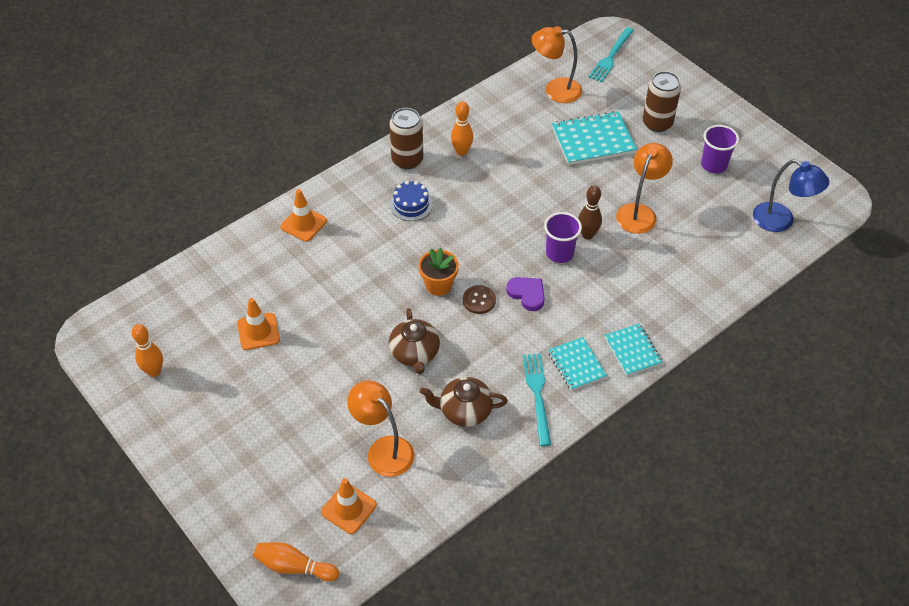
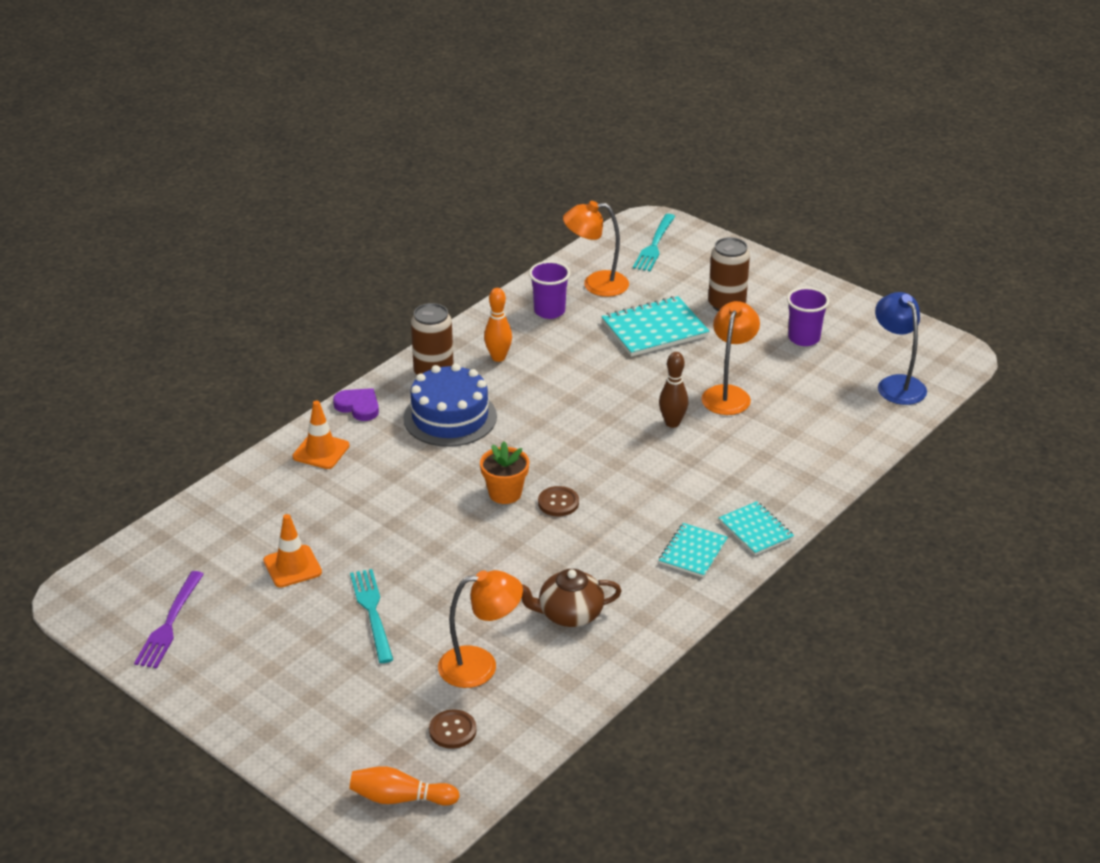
camera: 10 degrees left, 15 degrees down
(154, 371) = (169, 623): orange bowling pin -> purple fork
(348, 508) = (452, 730): orange traffic cone -> brown button
(383, 449) = (480, 665): orange lamp -> orange lamp turned 135 degrees clockwise
(411, 205) = (450, 417): blue cake -> blue cake, size x1.76
(415, 353) = (493, 565): brown teapot -> none
(527, 294) = (615, 489): purple heart -> purple heart (358, 406)
(537, 395) = (653, 587): turquoise fork -> turquoise fork (372, 612)
(559, 253) = (643, 445): purple cup -> purple cup (549, 311)
(576, 365) = (693, 552): turquoise notebook -> turquoise notebook turned 60 degrees clockwise
(781, 221) = (896, 384): blue lamp -> blue lamp turned 135 degrees counterclockwise

